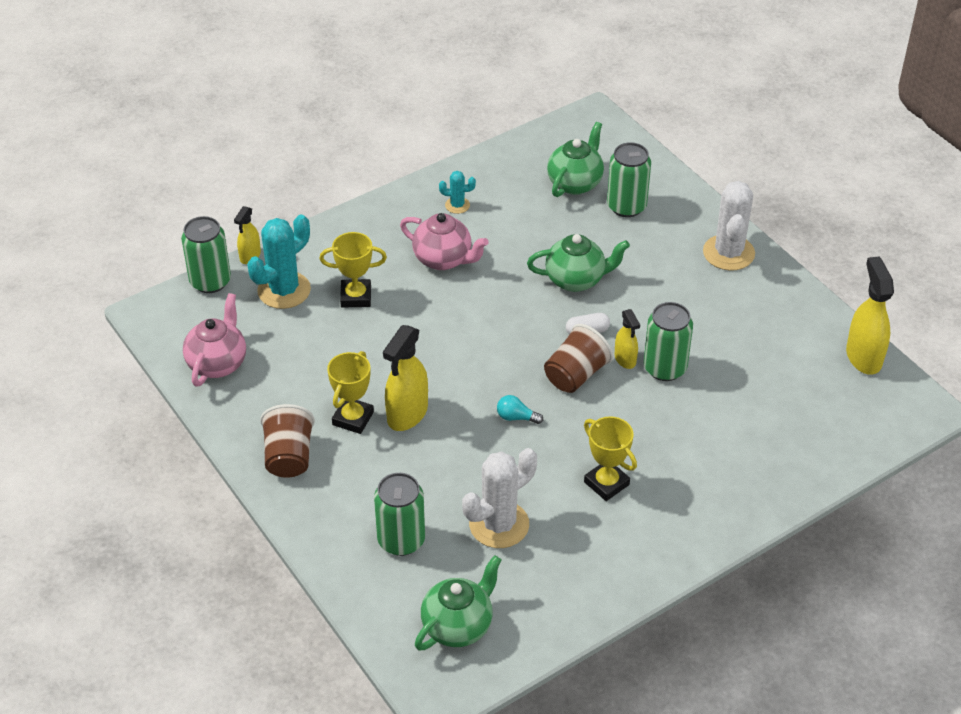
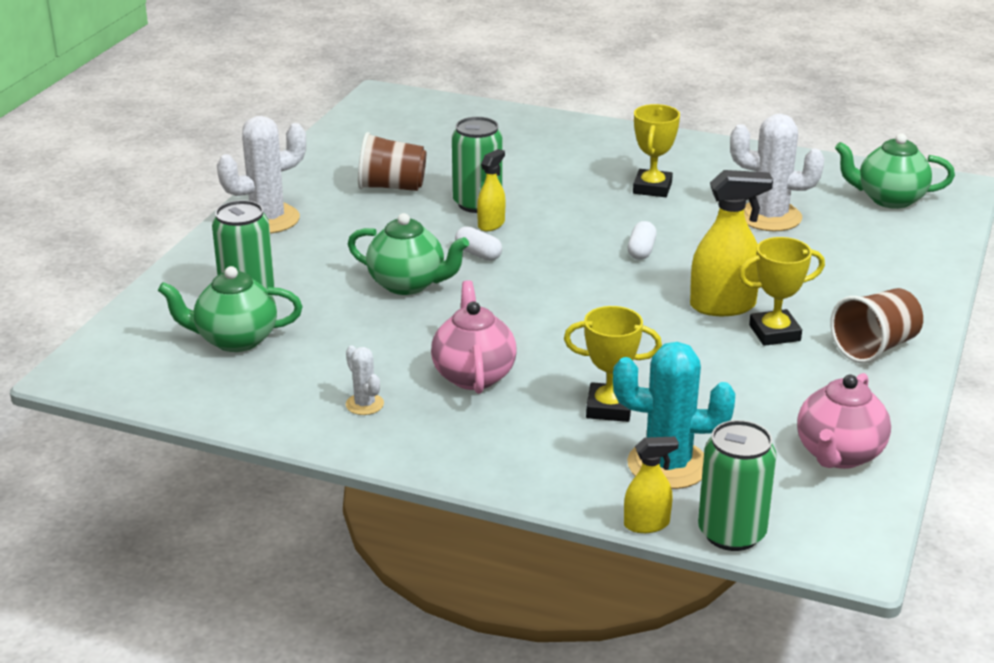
camera: 125 degrees left, 15 degrees down
(218, 363) = (838, 454): pink teapot -> pink teapot turned 45 degrees counterclockwise
(356, 297) = (609, 408): yellow trophy -> yellow trophy turned 45 degrees counterclockwise
(401, 540) = (859, 252): green can -> none
(457, 205) = (364, 404): turquoise cactus -> white cactus
(516, 417) = (641, 251): turquoise light bulb -> white capsule
(575, 375) = (546, 241): brown cup -> brown cup (392, 187)
(576, 280) = (408, 284): green teapot -> green teapot turned 150 degrees clockwise
(863, 357) = (347, 129): yellow spray bottle -> none

